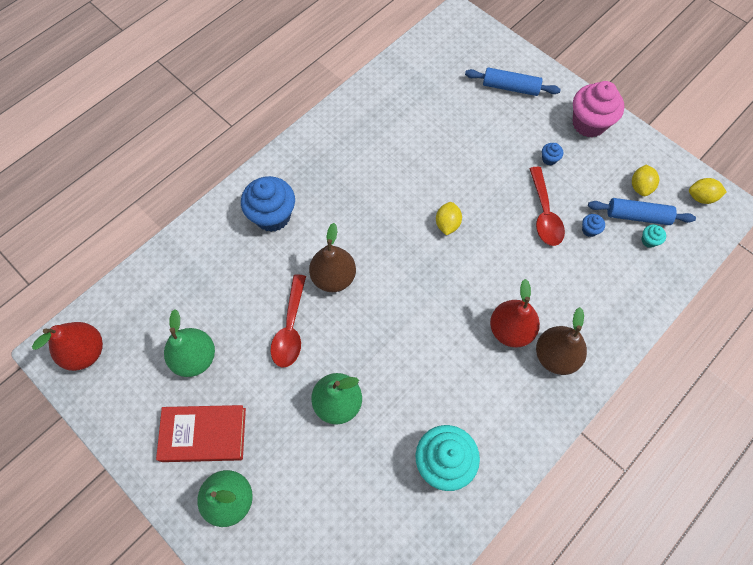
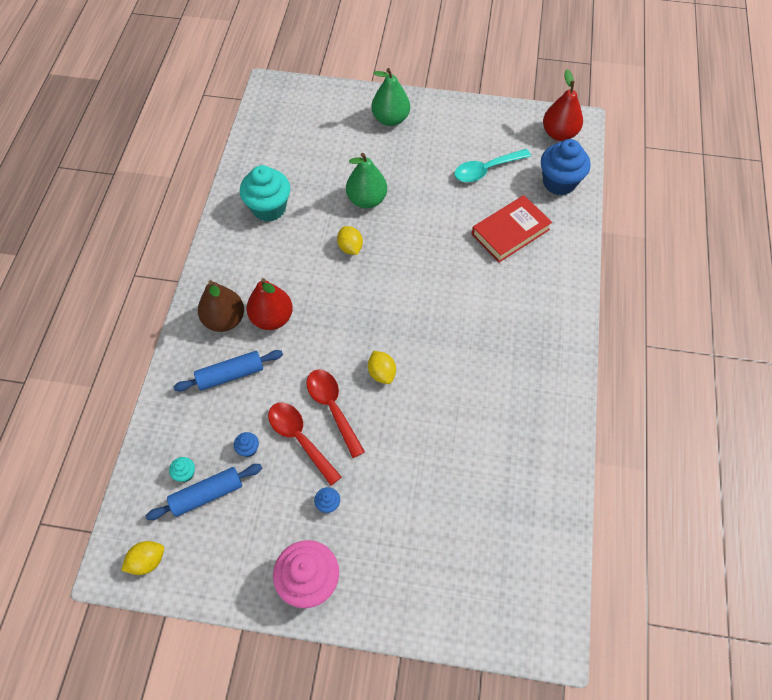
camera: 145 degrees right, 5 degrees down
(195, 358) = (486, 170): green pear -> turquoise spoon
(204, 434) = (437, 137): red book -> red book (510, 232)
(272, 216) = (530, 290): blue cupcake -> blue cupcake (559, 182)
(290, 328) = (439, 223): red spoon -> red spoon (332, 408)
(333, 277) = (439, 274): brown pear -> none
(510, 87) = (422, 572): blue rolling pin -> blue rolling pin (230, 374)
(640, 187) = (218, 532): yellow lemon -> yellow lemon (350, 247)

